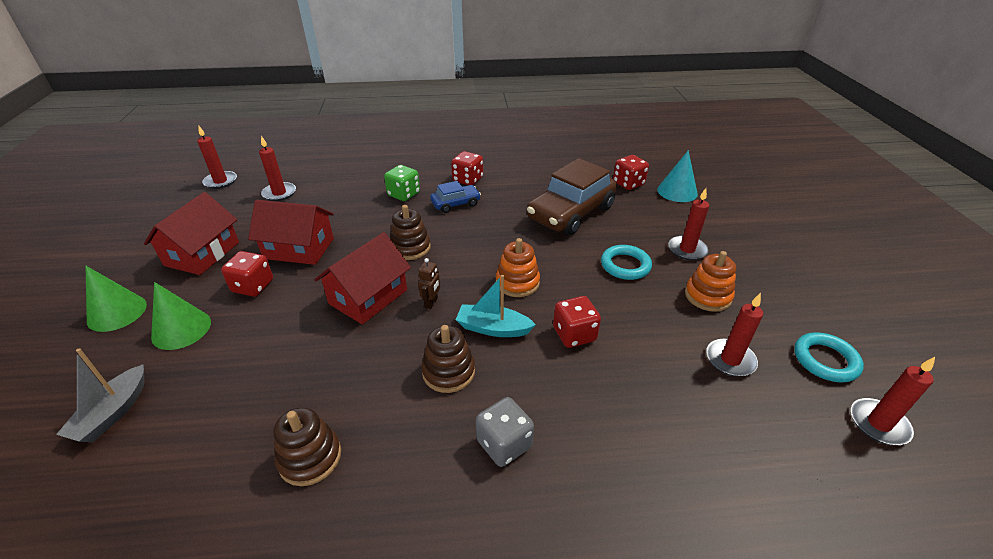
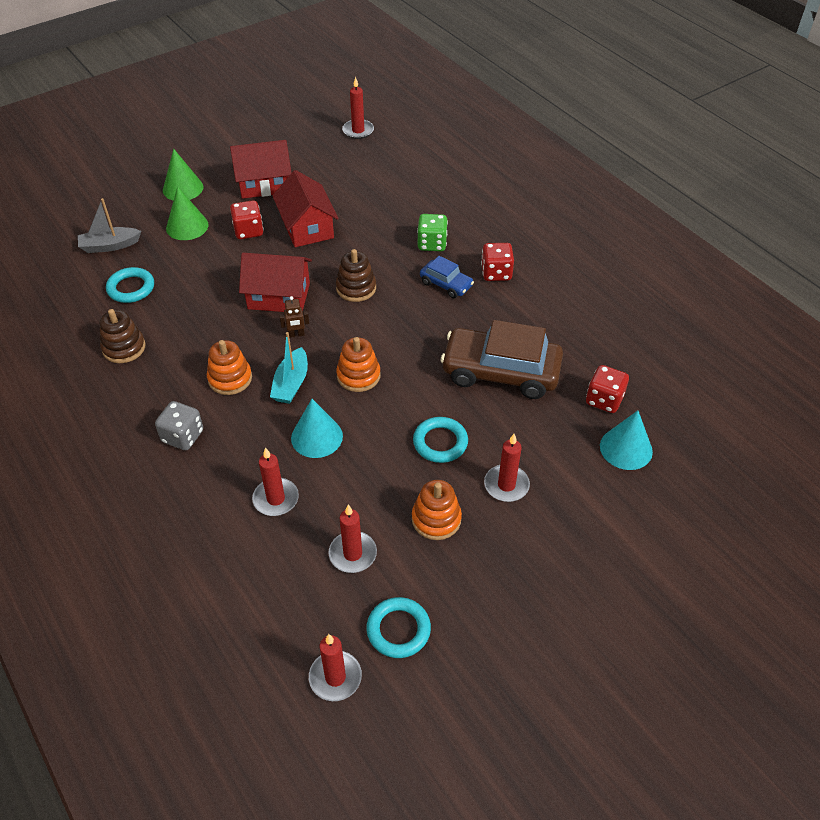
camera: 60 degrees right, 10 degrees up
(215, 415) = (131, 288): none -> turquoise ring
(279, 193) = (369, 172): red candle -> red candle (276, 499)
(448, 372) = (230, 378): brown stacking toy -> orange stacking toy
(493, 328) = (291, 384): turquoise boat -> turquoise boat turned 150 degrees counterclockwise
(574, 334) = (317, 437): red dice -> turquoise cone

